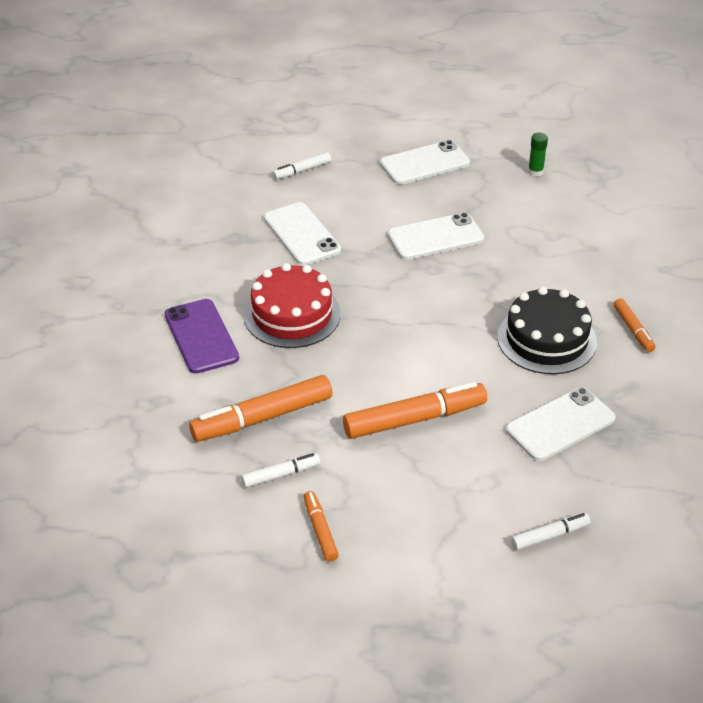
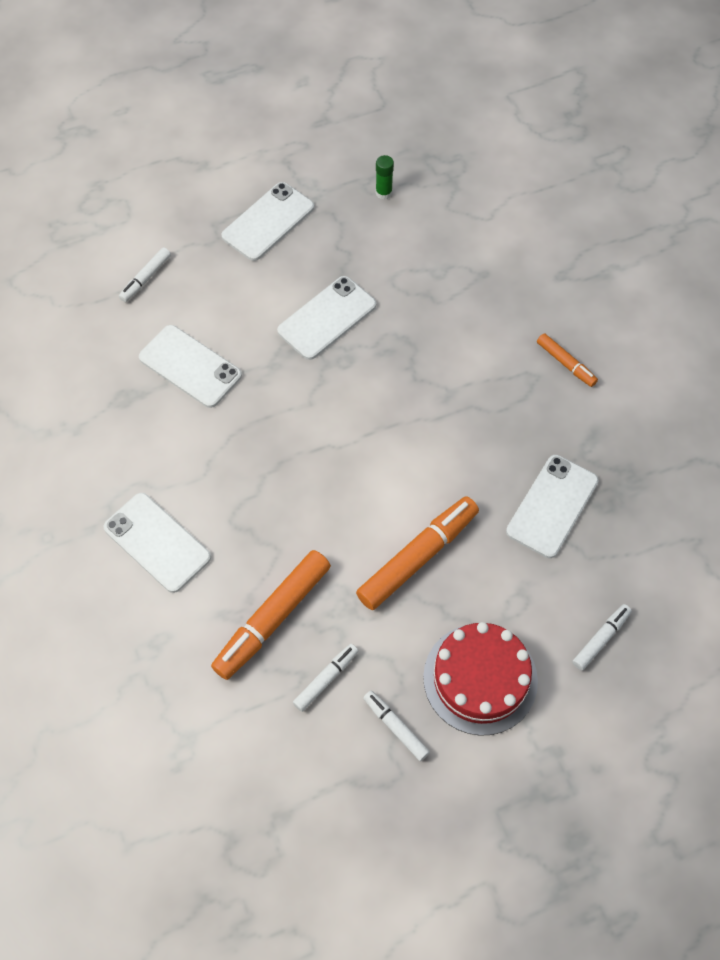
camera: 25 degrees left, 20 degrees up
(201, 336) = (157, 542): purple phone -> white phone
(292, 314) = (234, 476): red cake -> red cake (480, 678)
(320, 530) = (395, 727): orange marker -> white marker
(546, 339) = (493, 408): black cake -> none

